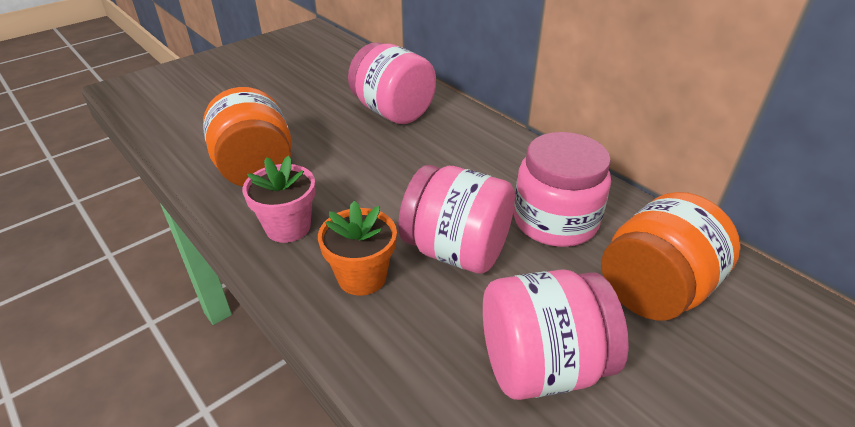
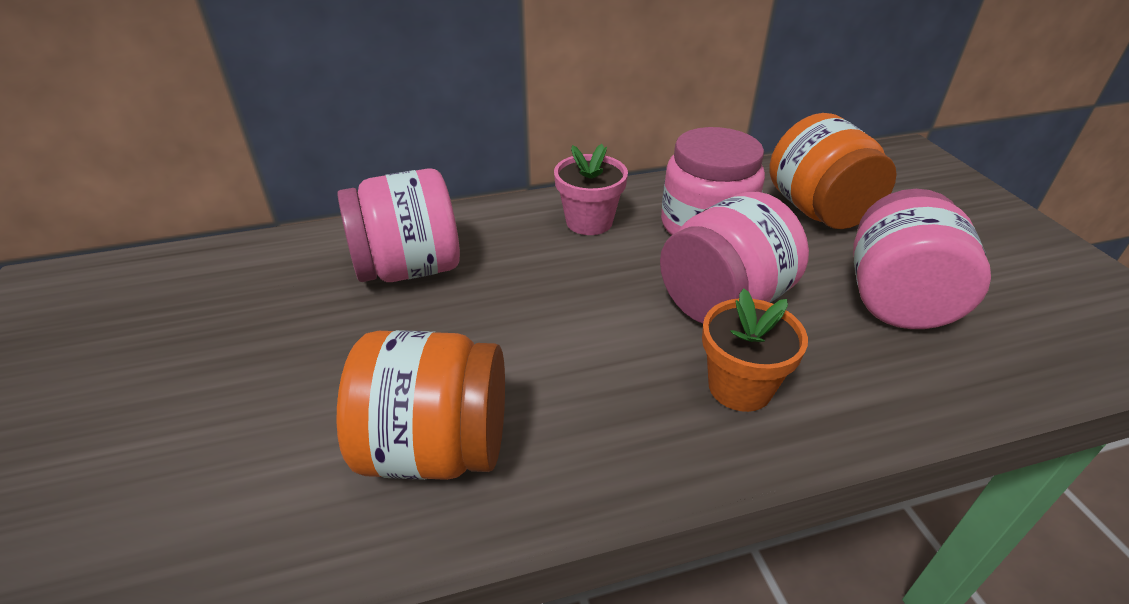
camera: 65 degrees left, 0 degrees up
(288, 227) = (609, 437): pink flower pot -> pink flower pot (589, 222)

